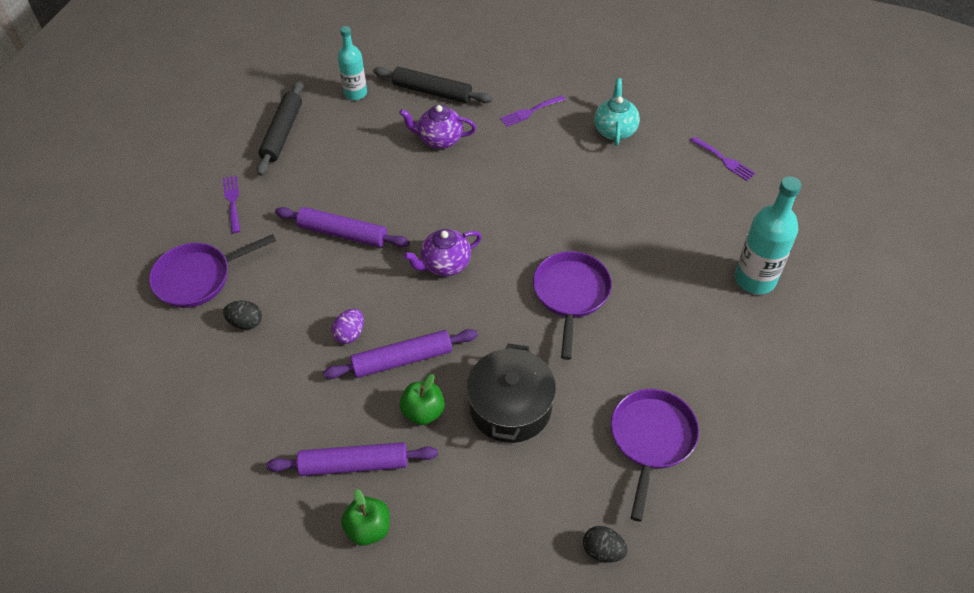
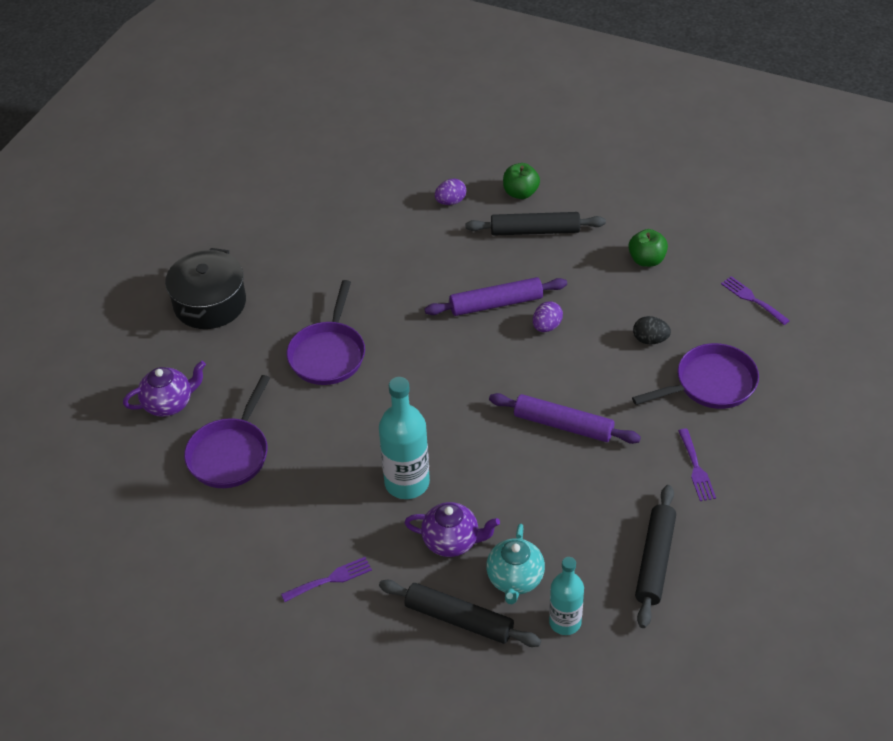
camera: 175 degrees left, 5 degrees down
(354, 464) = (535, 231): purple rolling pin -> black rolling pin
(423, 412) = (477, 264): green apple -> green apple (646, 260)
(445, 264) = (452, 388): purple teapot -> purple teapot (169, 403)
(458, 510) = (450, 201): none -> purple egg
(510, 407) = (401, 265): black pot -> black pot (210, 303)
(603, 550) = (344, 177): black egg -> none
(615, 130) = (229, 545): turquoise teapot -> turquoise teapot (515, 580)
(651, 439) = (287, 240): purple pan -> purple pan (230, 453)
(724, 160) = (112, 497): purple fork -> purple fork (752, 299)
(755, 279) = (141, 362): turquoise bottle -> turquoise bottle (407, 482)

